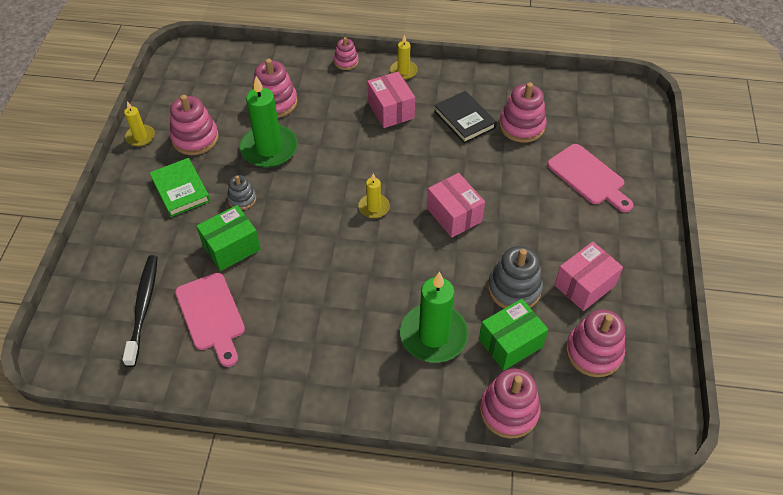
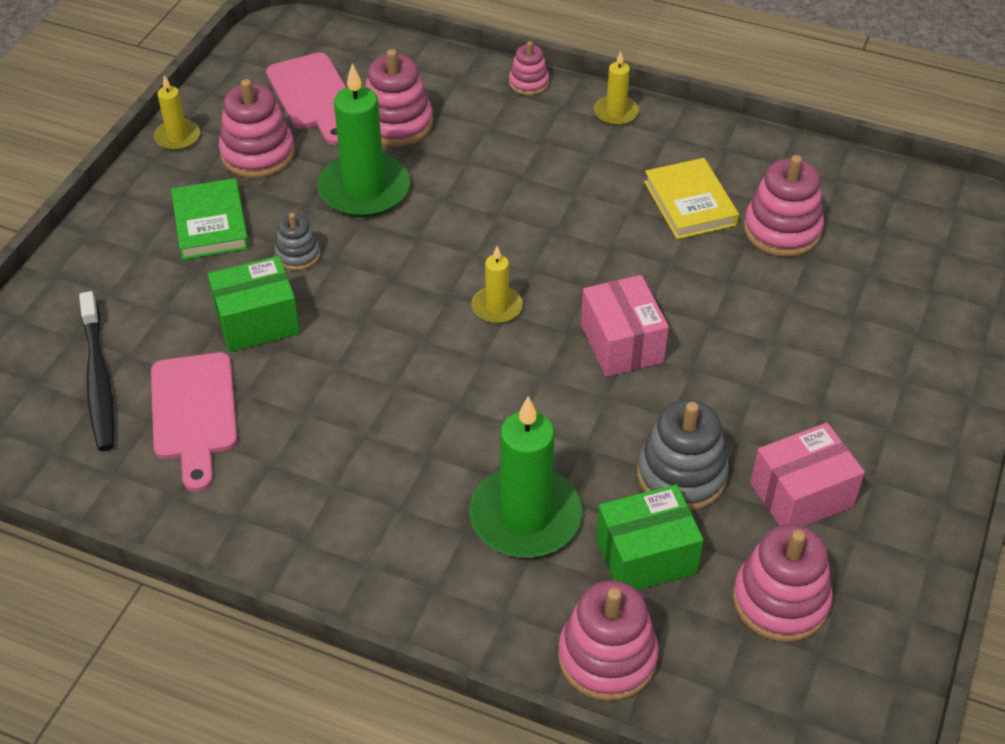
camera: 15 degrees right, 5 degrees down
(143, 307) = (98, 380): black toothbrush -> black toothbrush turned 150 degrees clockwise
(391, 110) = (574, 167): pink box -> none
(464, 120) = (690, 203): black book -> yellow book
(588, 177) = (868, 330): pink cutting board -> pink cutting board (313, 96)

